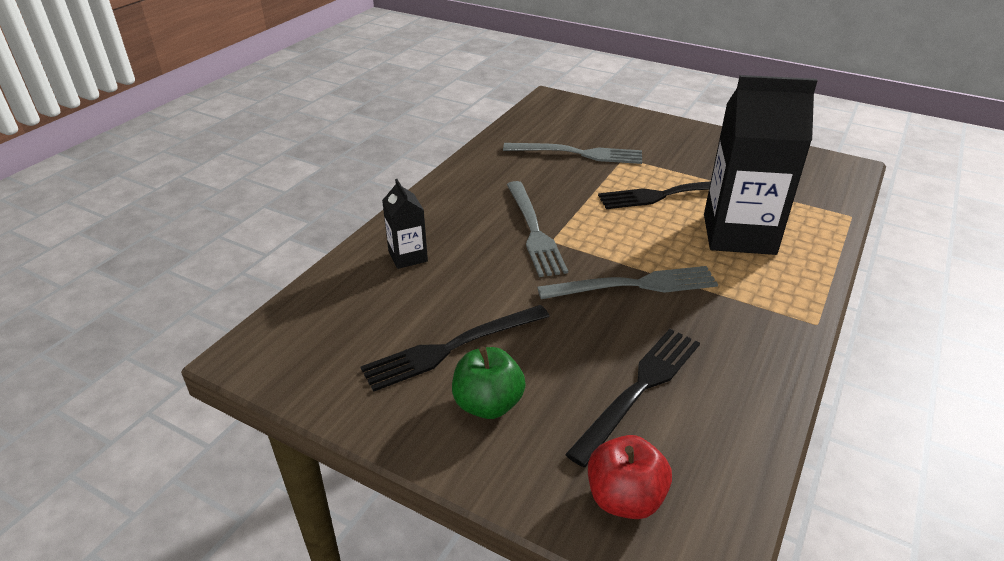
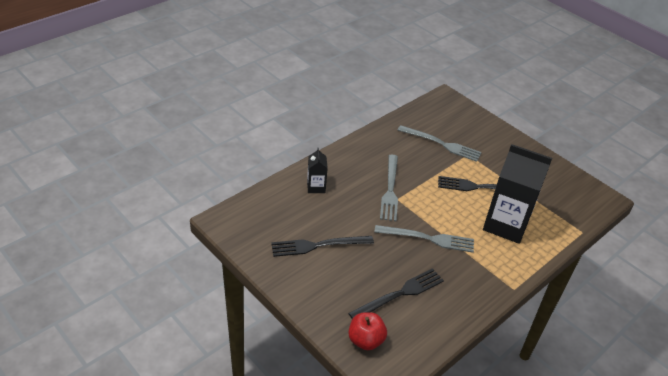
camera: 15 degrees right, 5 degrees up
(488, 404) = (324, 279): green apple -> none

